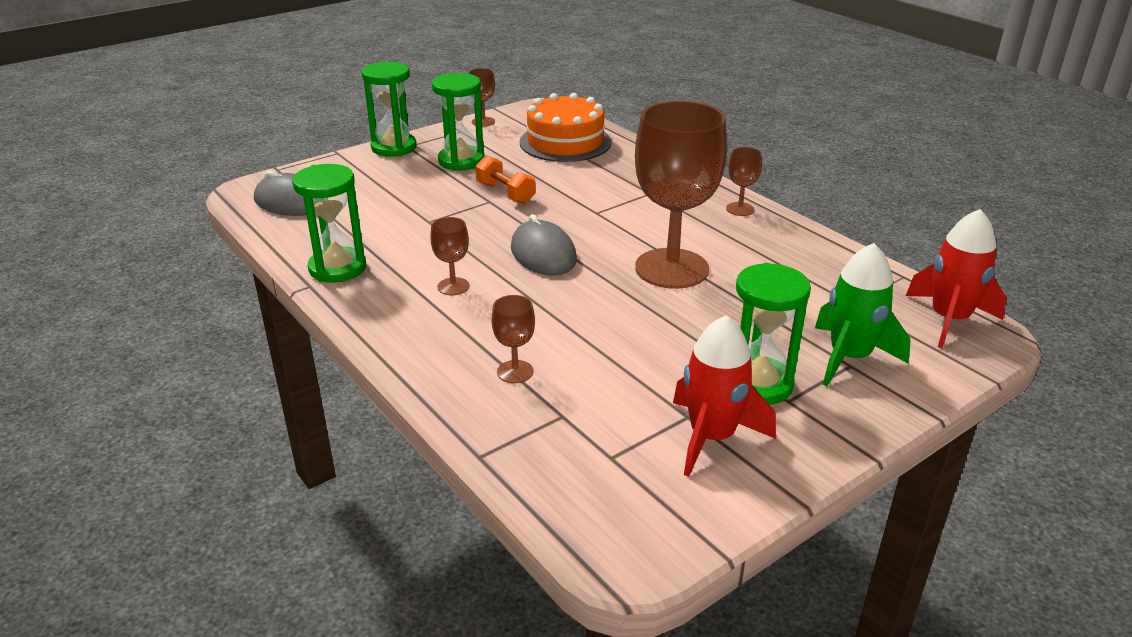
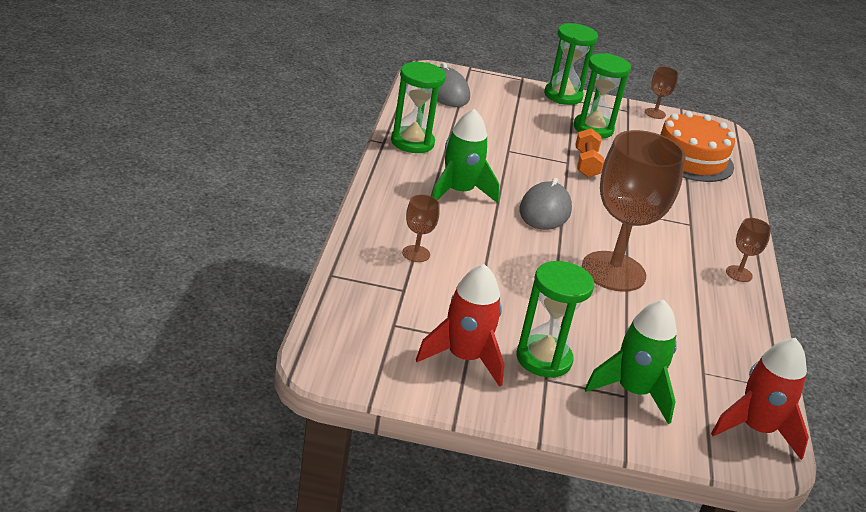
camera: 40 degrees right, 0 degrees up
(453, 286) = (459, 192): brown goblet -> green rocket

